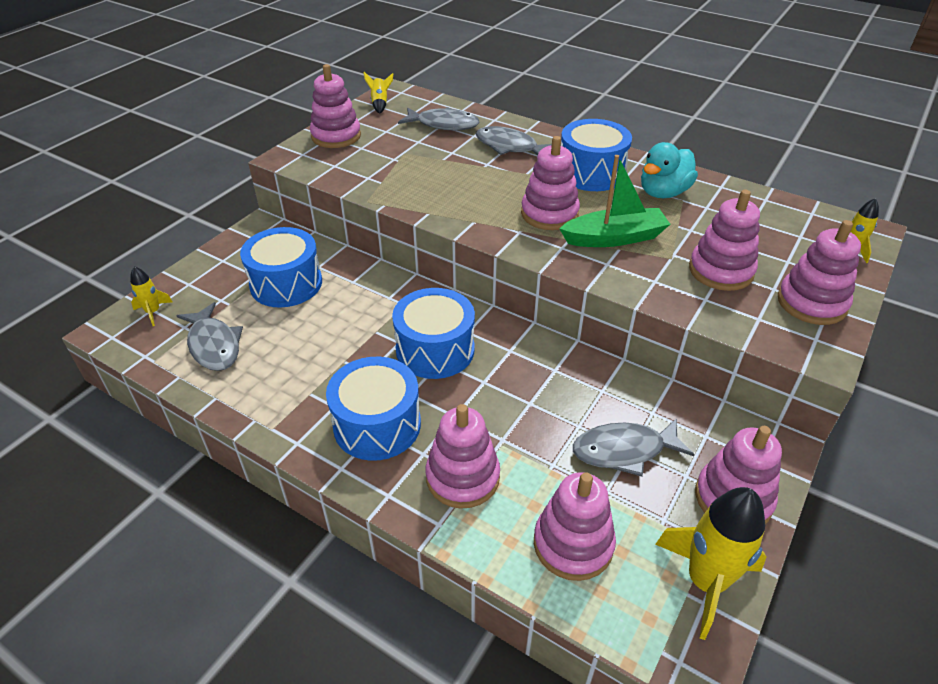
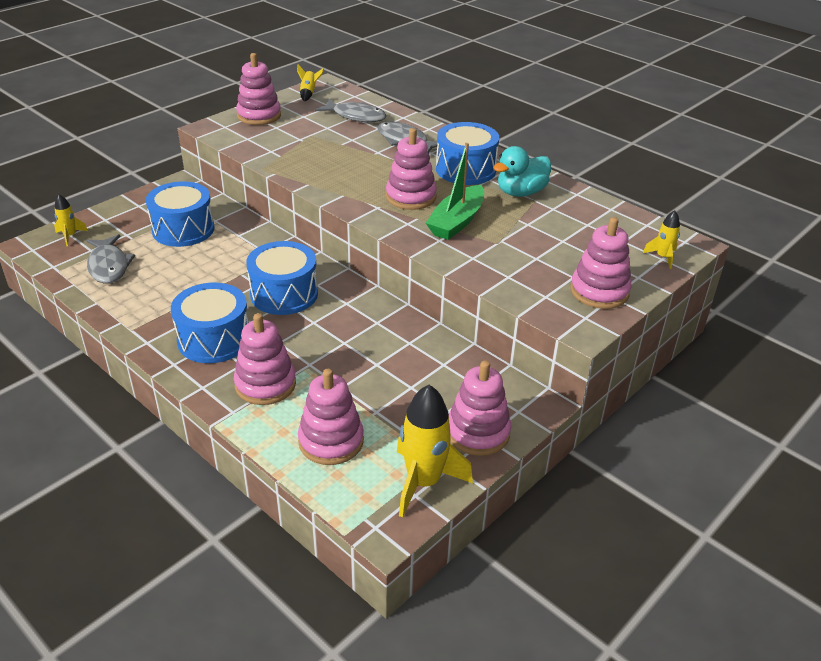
camera: 10 degrees right, 5 degrees down
(614, 238) = (457, 222): green boat -> green boat turned 120 degrees clockwise
(624, 451) = (405, 387): grey fish -> none
(721, 271) = (534, 258): pink stacking toy -> none

